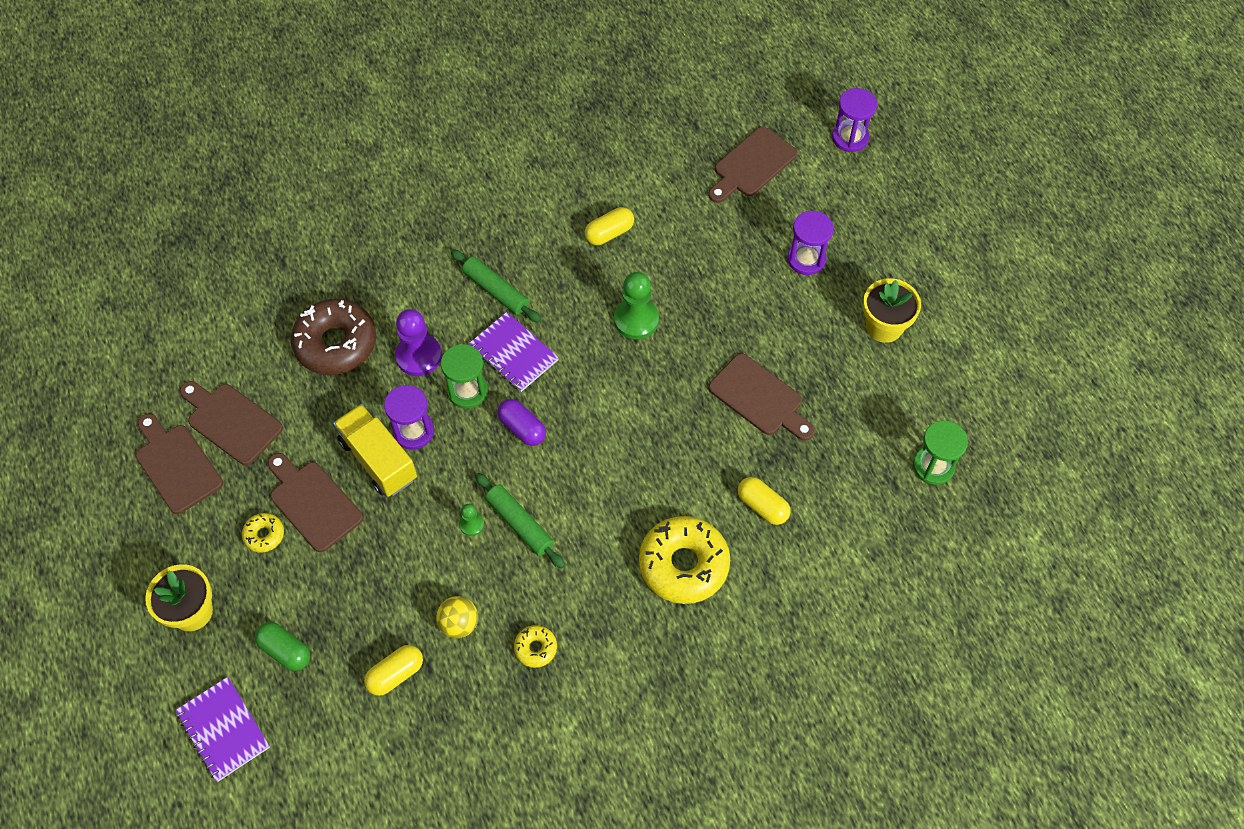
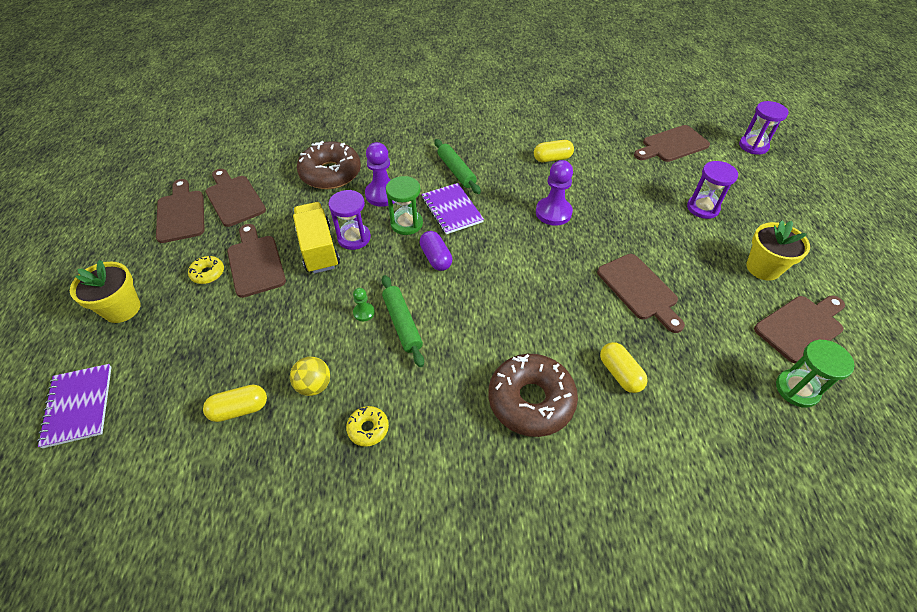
camera: 20 degrees right, 10 degrees down
(285, 650) = (167, 360): green capsule -> none
(636, 320) = (553, 212): green pawn -> purple pawn
(683, 564) = (531, 400): yellow donut -> brown donut
(930, 391) = (801, 326): none -> brown cutting board

